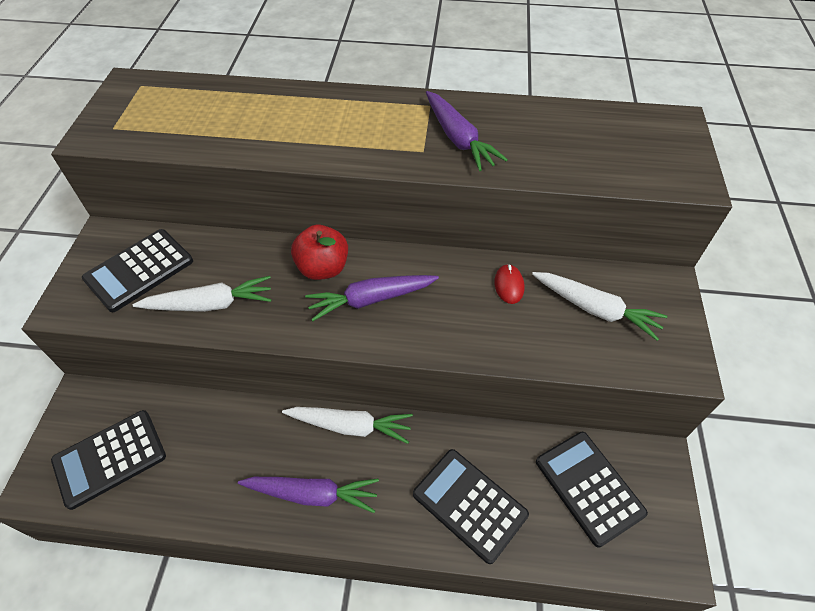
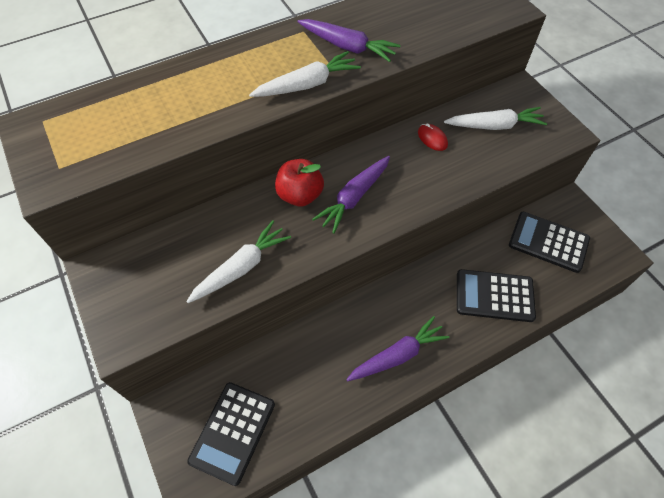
camera: 35 degrees left, 5 degrees up
(139, 270) = (156, 276): black calculator -> none
(350, 426) = (382, 298): white carrot -> white carrot (307, 85)

